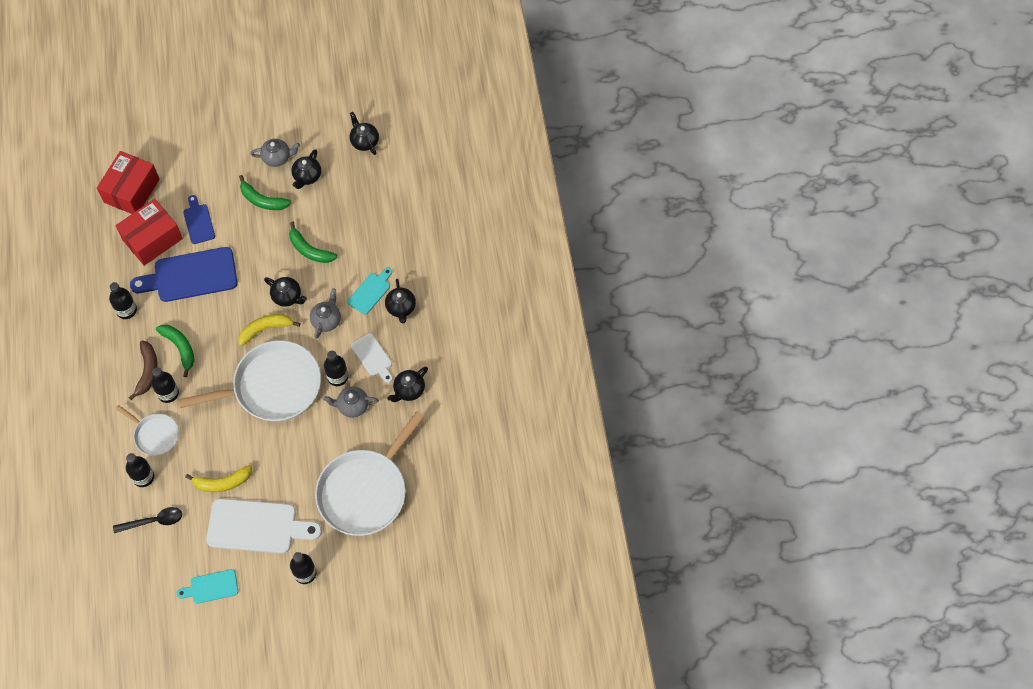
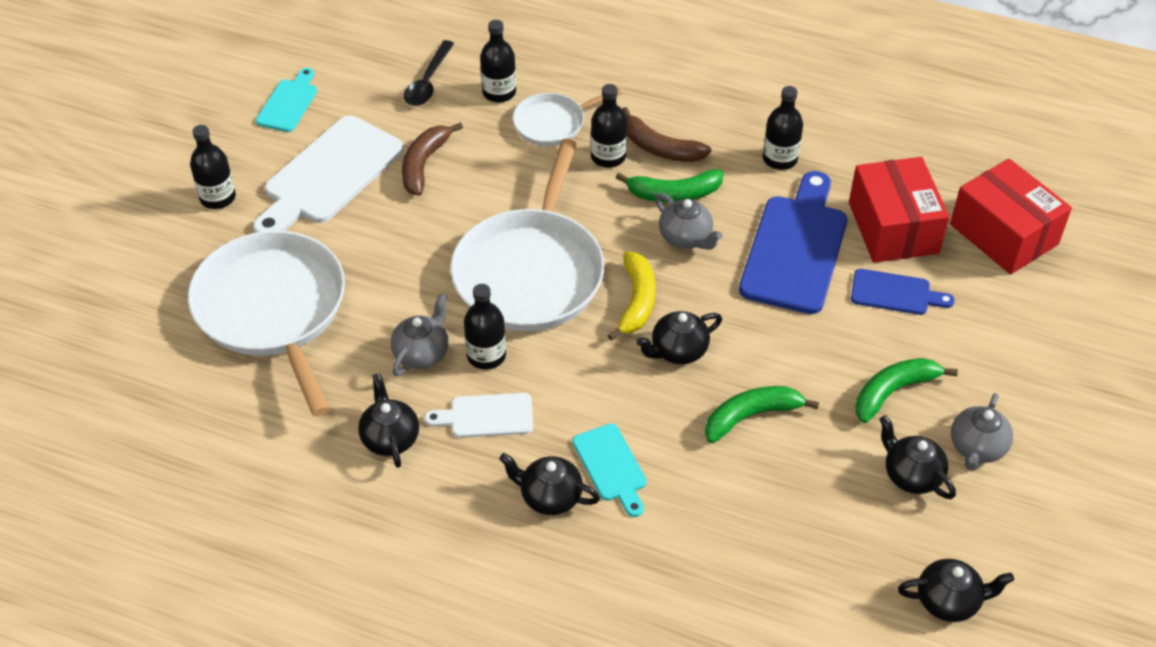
camera: 120 degrees right, 15 degrees down
(222, 482) = (424, 164): yellow banana -> brown banana
(326, 320) = (598, 384): grey teapot -> grey teapot (686, 238)

